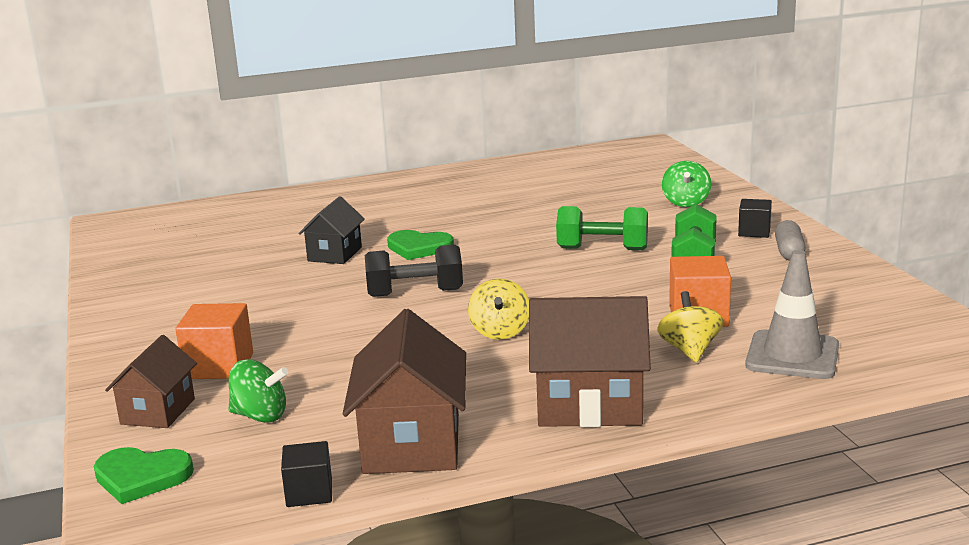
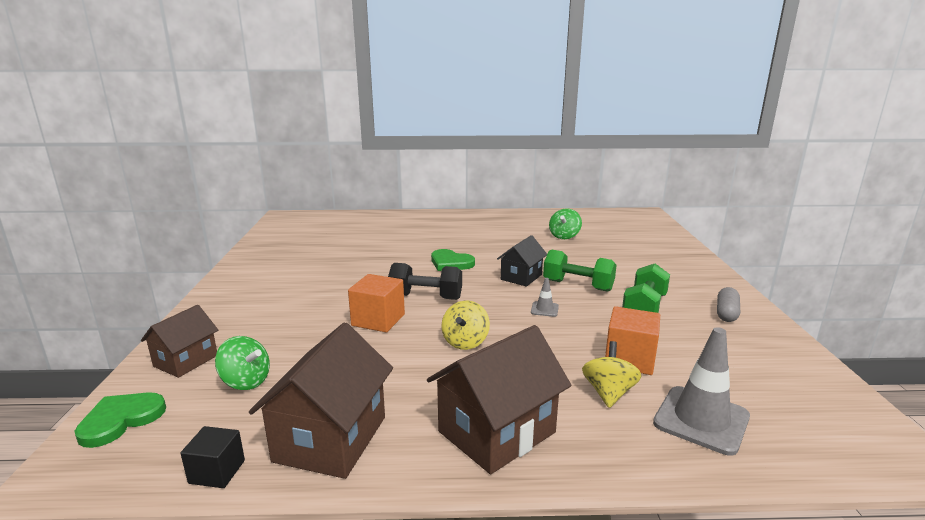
camera: 15 degrees right, 0 degrees up
(141, 477) = (121, 420): green heart -> green heart turned 105 degrees clockwise
(219, 366) = (256, 331): orange cube -> orange cube (378, 320)
(334, 254) = (394, 258): black house -> black house (521, 277)
(575, 282) = (544, 309): none -> grey traffic cone
(589, 404) = (497, 432): brown house -> brown house turned 60 degrees counterclockwise
(686, 202) = (656, 259): green spinning top -> green spinning top (564, 236)
(754, 232) = (702, 291): black cube -> none

